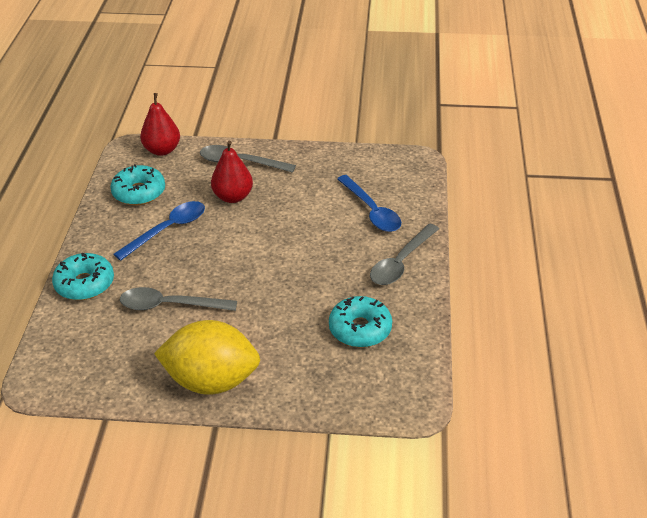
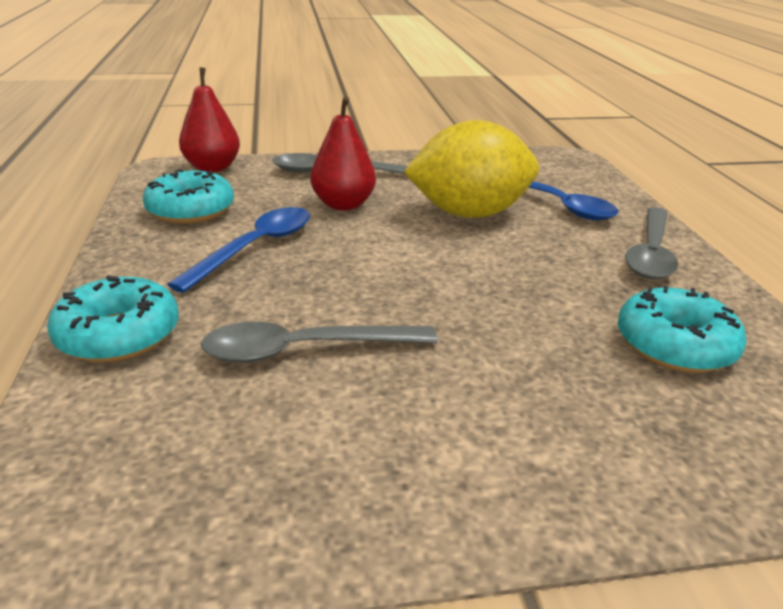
camera: 15 degrees left, 10 degrees down
(211, 381) = (462, 479): yellow lemon -> yellow lemon (469, 213)

